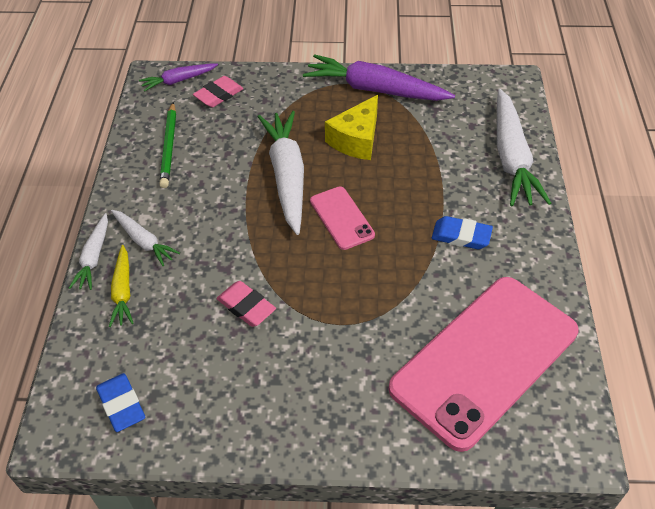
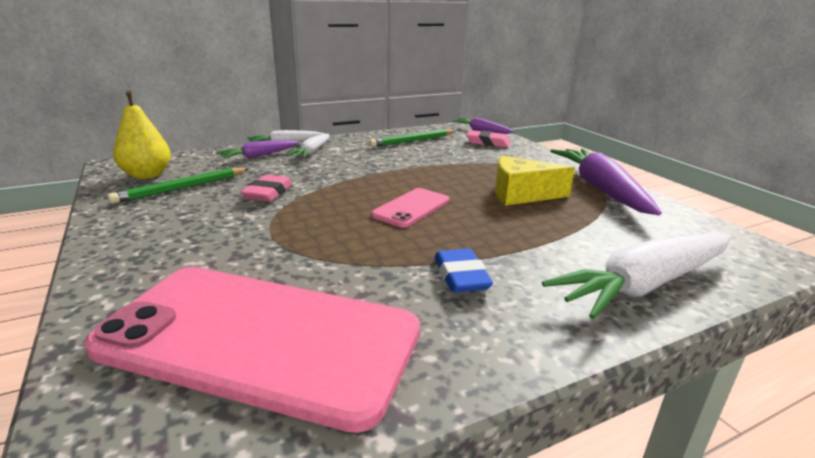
camera: 60 degrees right, 25 degrees down
(121, 405) = (147, 175): blue eraser -> yellow pear
(123, 291) = (259, 155): yellow carrot -> purple carrot
(187, 375) = (182, 188): none -> green pencil
(287, 176) = (434, 178): white carrot -> none

